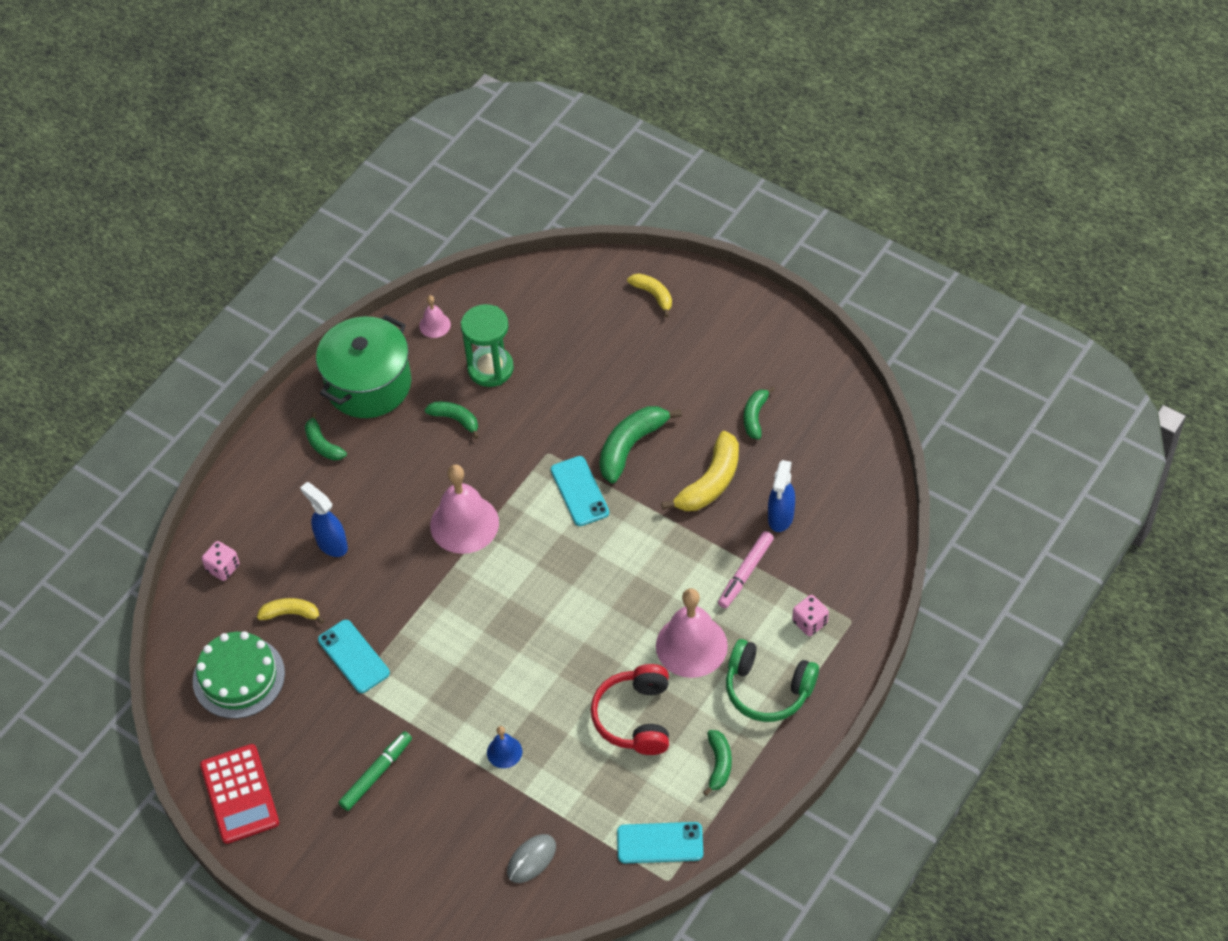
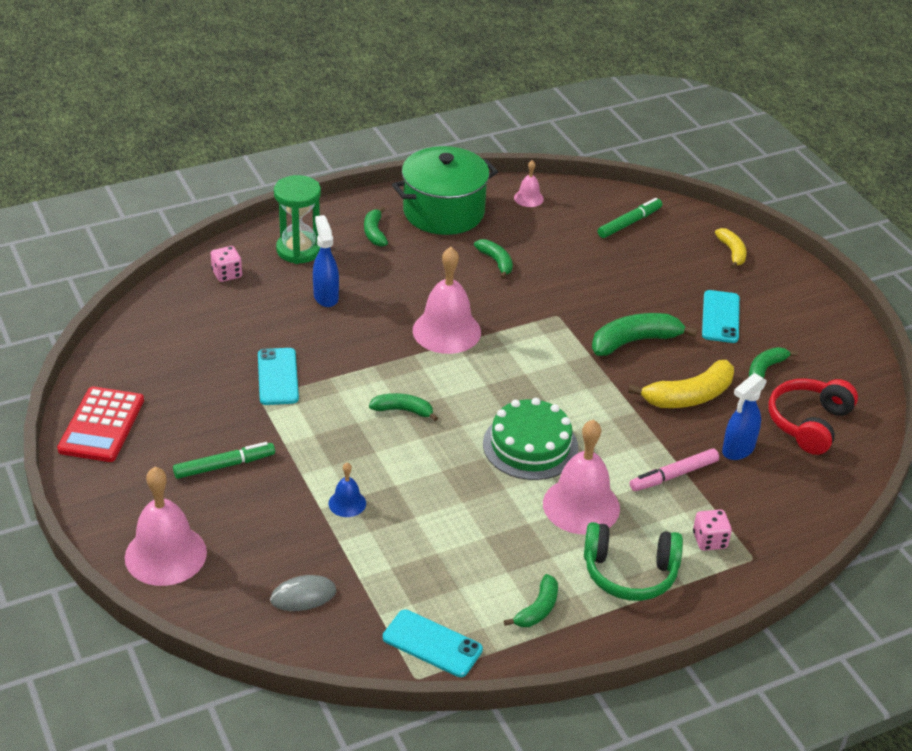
camera: 25 degrees right, 15 degrees down
(238, 677) = (174, 348): green cake -> green cake (530, 445)
(291, 614) = (253, 326): yellow banana -> none
(393, 887) = (165, 554): none -> pink bell
(485, 631) = (403, 410): none -> green banana
(490, 368) = (552, 242): green hourglass -> green hourglass (299, 250)
(544, 307) = (629, 223): none -> green marker
(579, 491) = (564, 352): turquoise phone -> turquoise phone (720, 317)
(635, 717) = (486, 534): red headphones -> red headphones (808, 423)
(767, 689) = (629, 573): green headphones -> green headphones turned 45 degrees counterclockwise

